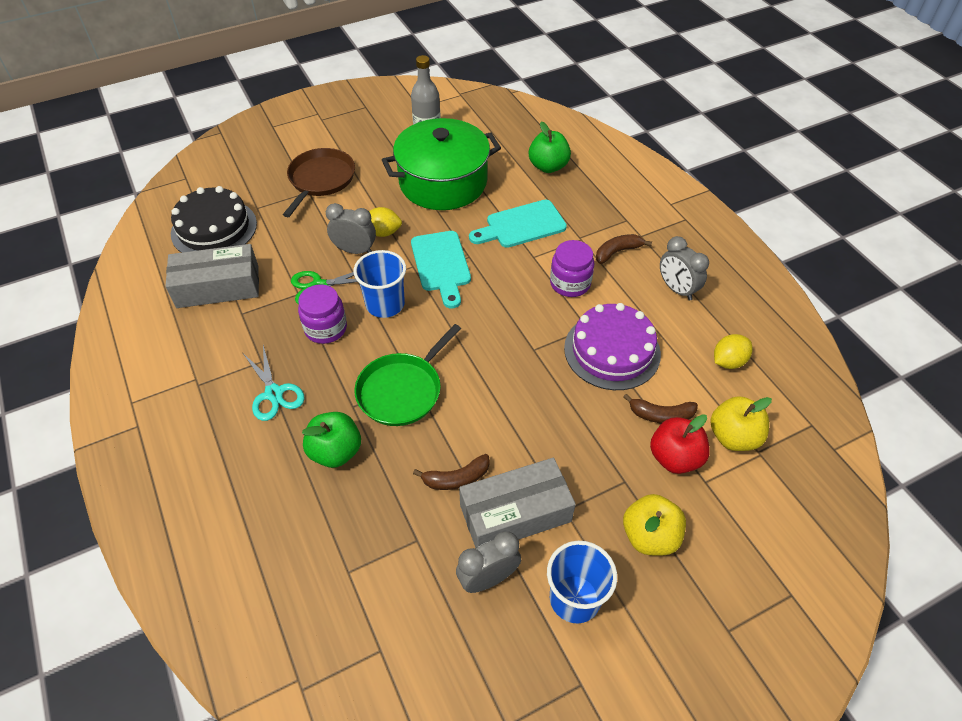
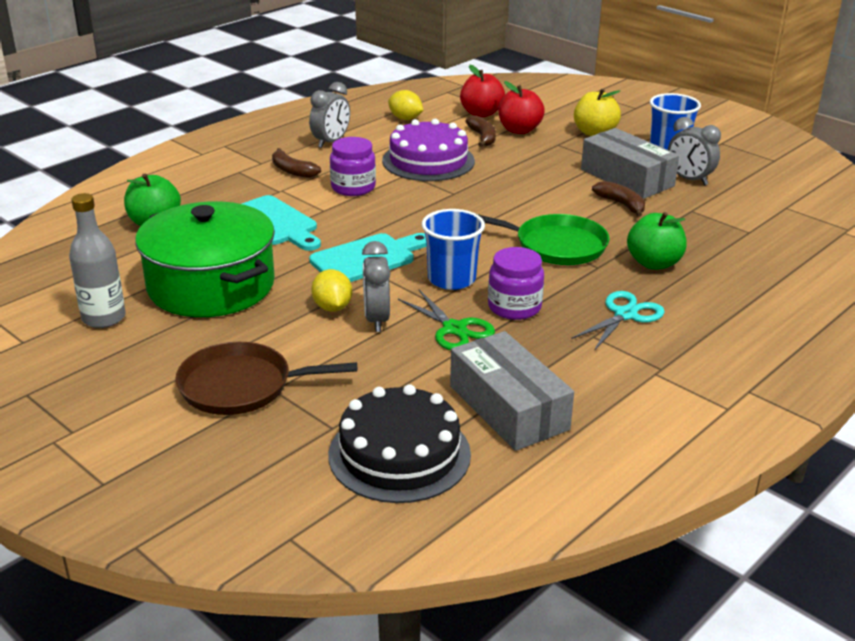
camera: 110 degrees left, 20 degrees down
(733, 437) = (481, 113): yellow apple -> red apple

